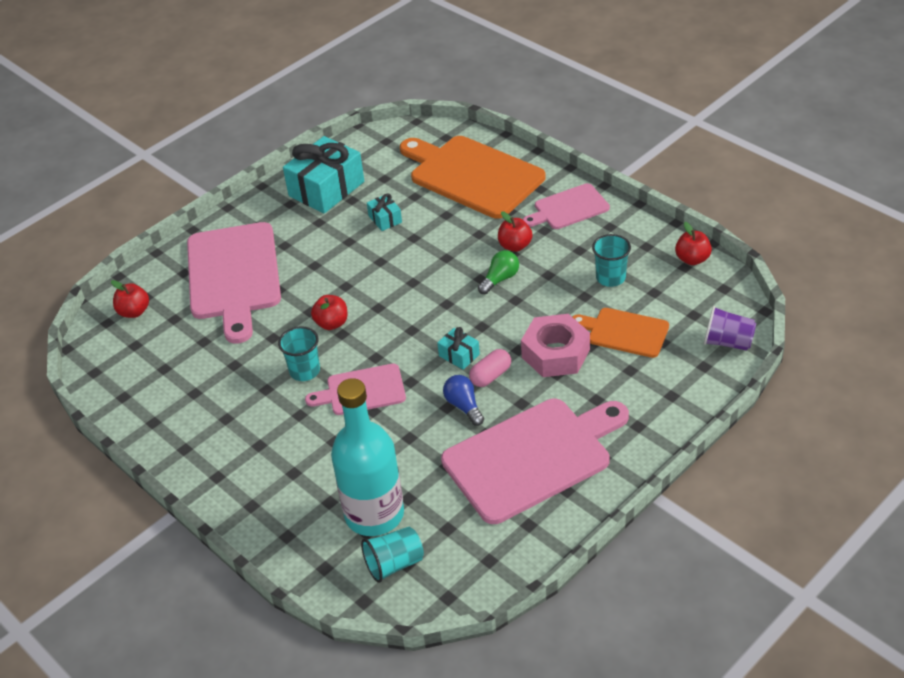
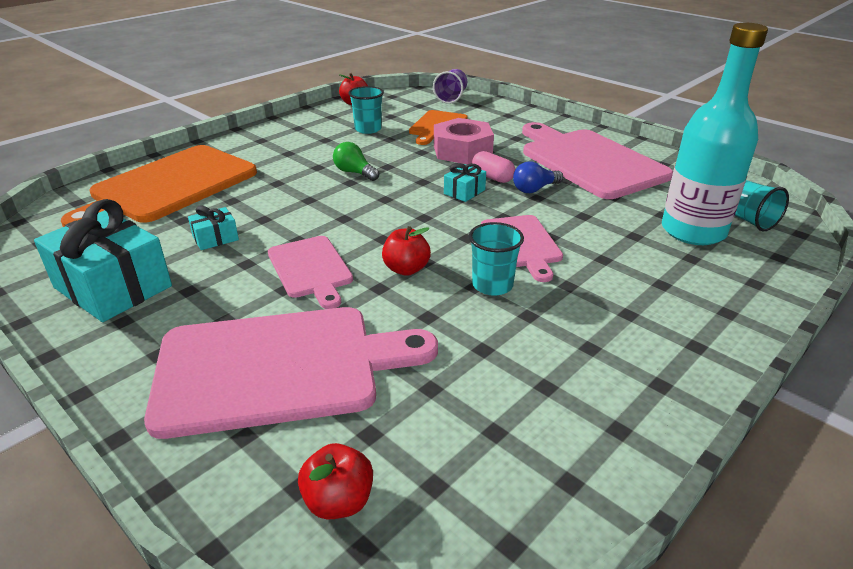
camera: 95 degrees left, 10 degrees down
(515, 246) = (306, 165): red apple -> none
(568, 208) = (261, 142): pink cutting board -> pink cutting board (310, 269)

